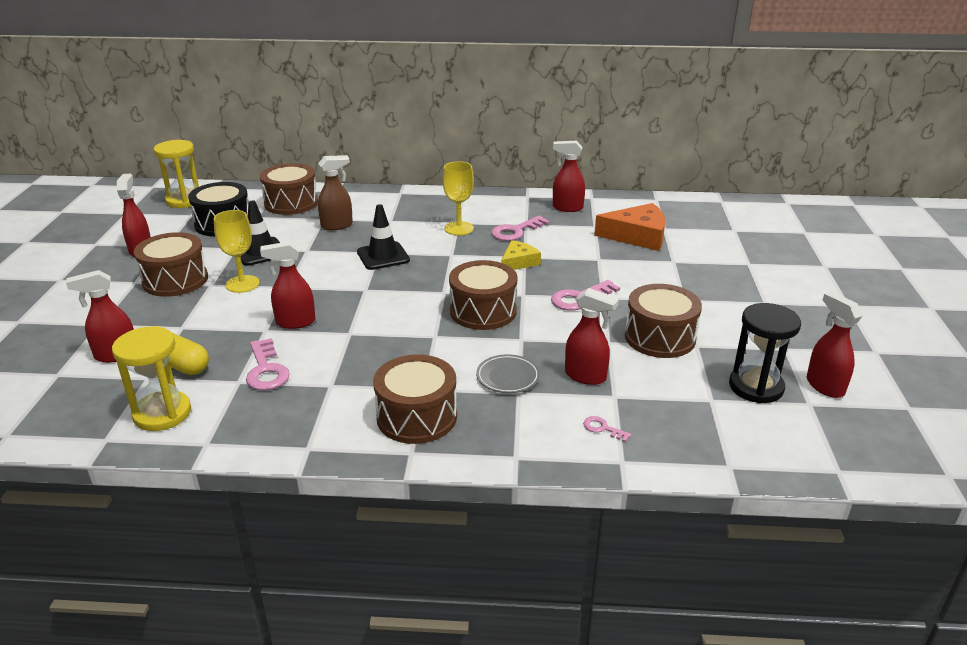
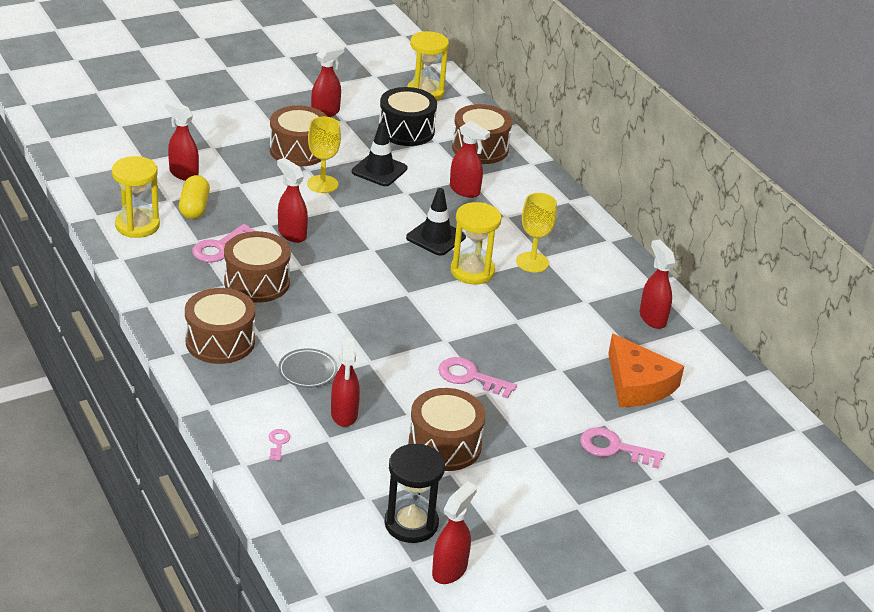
camera: 55 degrees right, 5 degrees up
(337, 225) = (465, 190): brown spray bottle -> red spray bottle
(444, 255) = (472, 271): none -> yellow hourglass
(483, 311) = (395, 326): brown drum -> brown drum (257, 282)
(515, 231) = (563, 299): pink key -> pink key (614, 448)
(518, 262) = (502, 320): yellow cheese -> none

